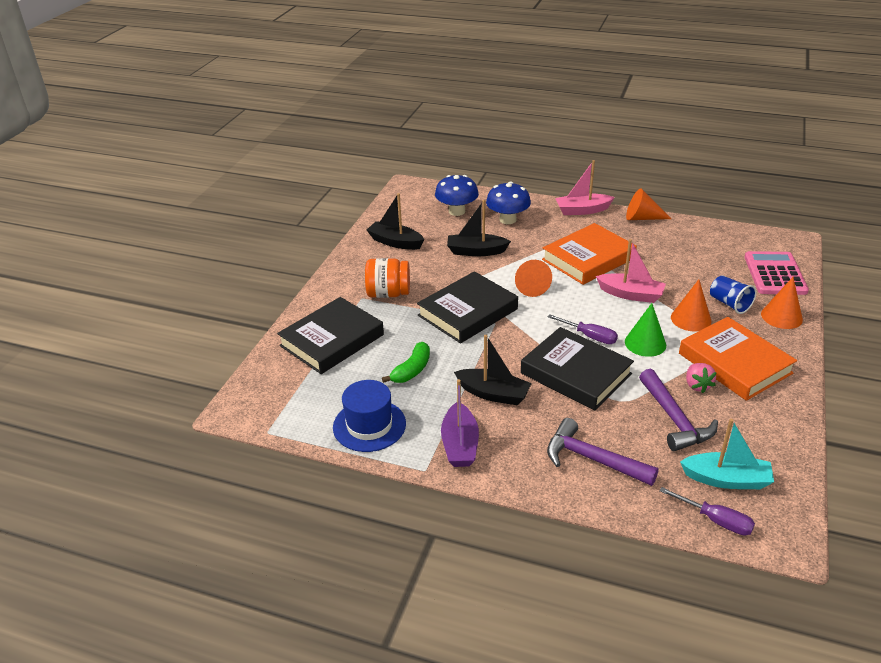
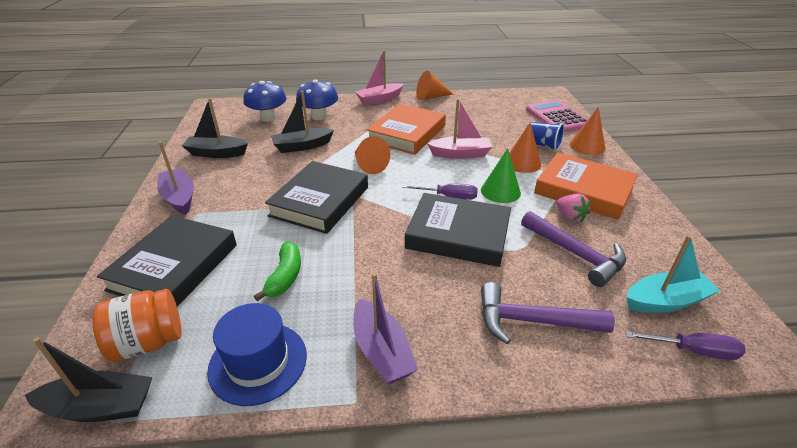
camera: 25 degrees left, 0 degrees up
(351, 280) = (179, 198): none -> purple boat
(388, 293) = (226, 202): orange jar -> orange jar (148, 342)
(493, 394) = (389, 278): black boat -> black boat (100, 407)

